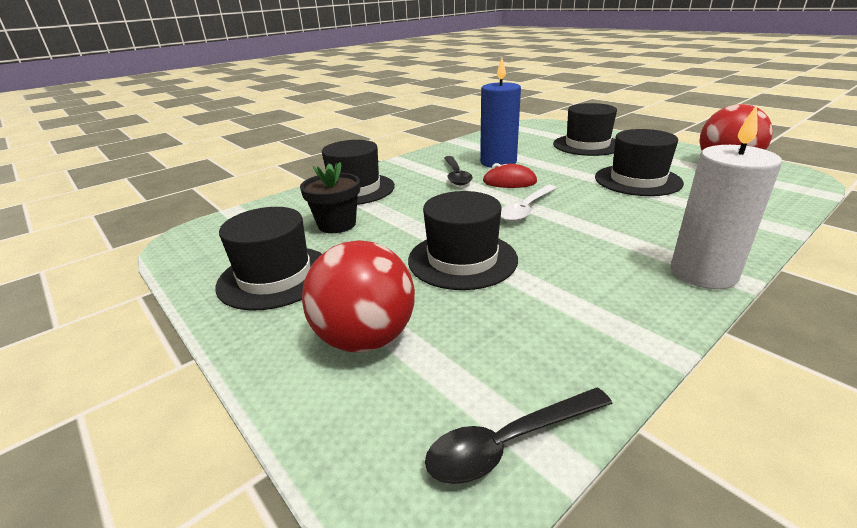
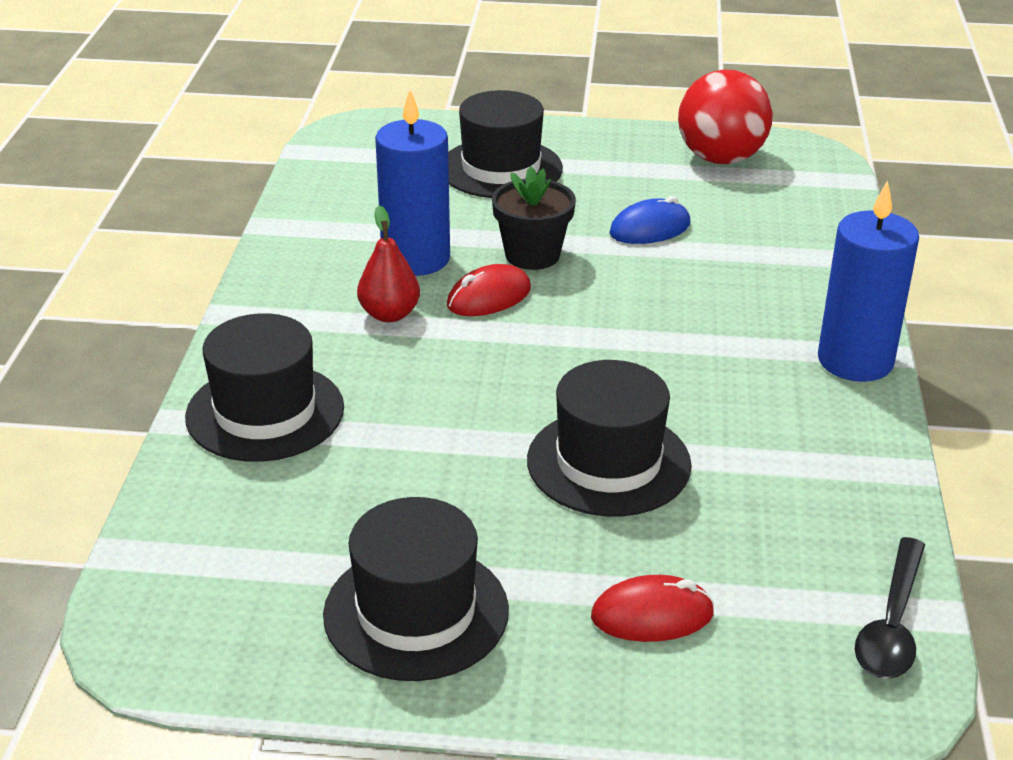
camera: 45 degrees left, 5 degrees up
(337, 224) = (354, 491): black flower pot -> black flower pot (532, 255)
(366, 338) = (652, 615): red ball -> red mouse
(456, 175) = (389, 314): black spoon -> red pear
(526, 209) = (577, 343): white spoon -> none
(637, 180) = (650, 229): black hat -> blue mouse
(703, 273) = (855, 361): white candle -> blue candle

